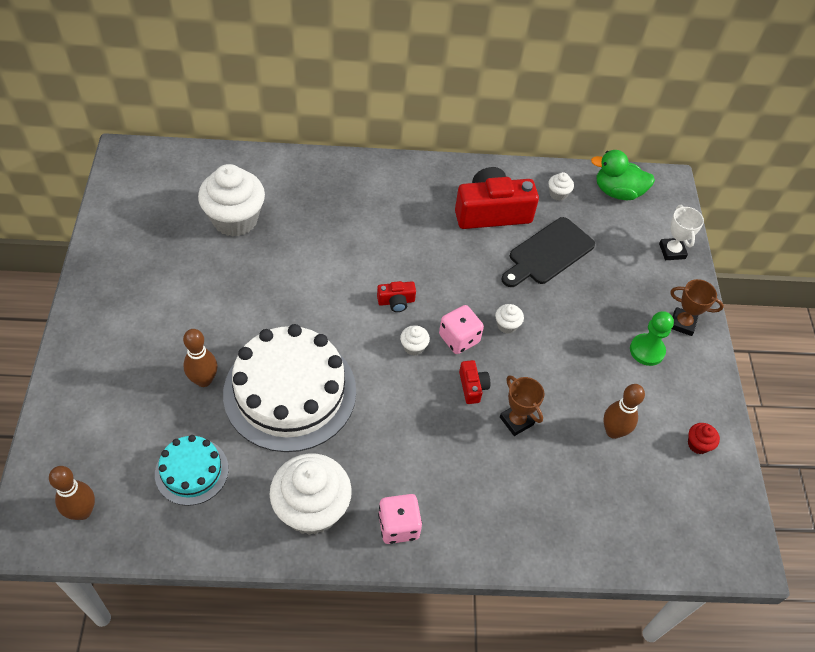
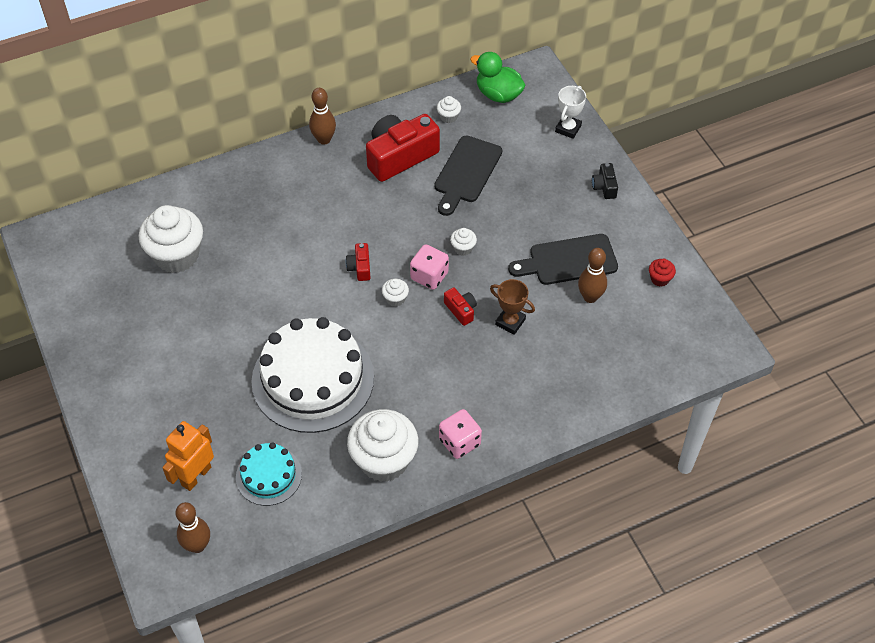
camera: 20 degrees left, 0 degrees up
(124, 439) = (196, 476): none -> orange robot
(204, 380) = (234, 401): brown bowling pin -> brown bowling pin (324, 139)
(396, 301) = (360, 267): red camera -> red camera turned 120 degrees clockwise
(608, 383) = (568, 260): none -> black cutting board
(617, 192) = (498, 94): green duck -> green duck turned 45 degrees clockwise
(647, 350) = (586, 221): green pawn -> none
(672, 251) = (568, 128): white trophy -> white trophy turned 60 degrees clockwise
(682, 323) = (604, 187): brown trophy -> black camera

